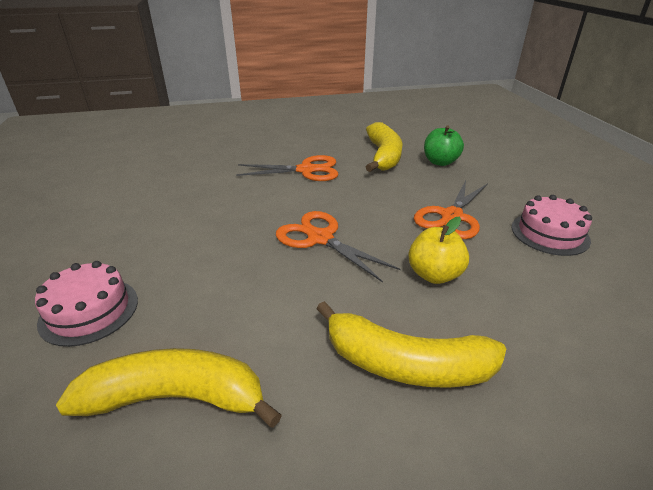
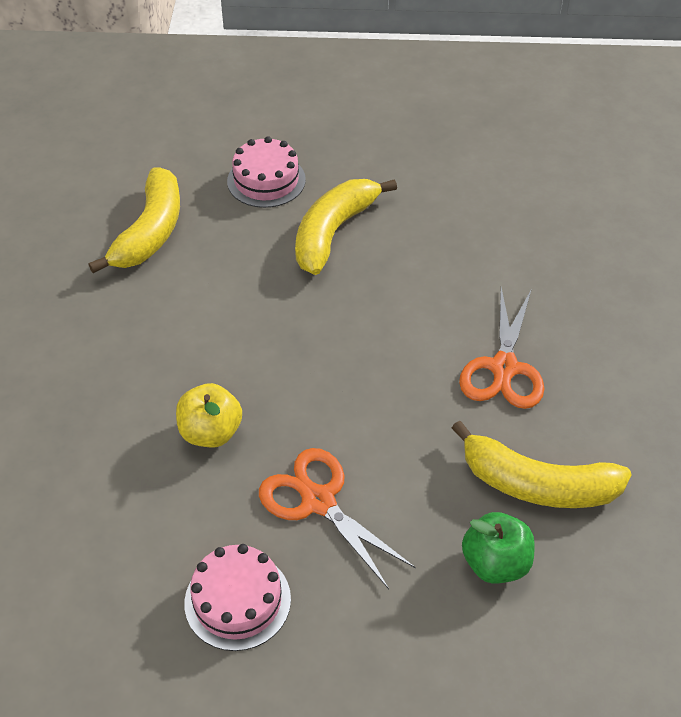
camera: 105 degrees right, 15 degrees up
(320, 238) = (316, 348): orange scissors -> none
(405, 364) = (112, 367): yellow banana -> yellow banana (333, 232)

